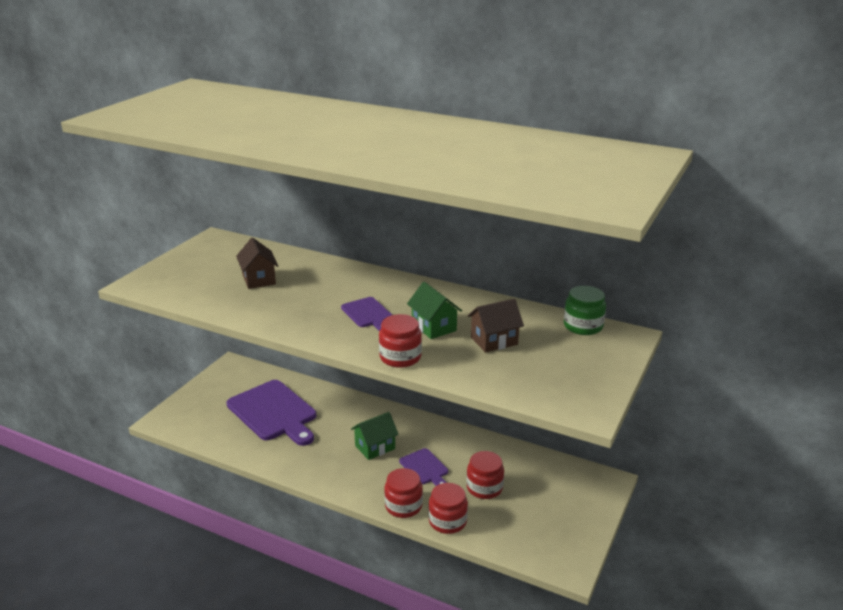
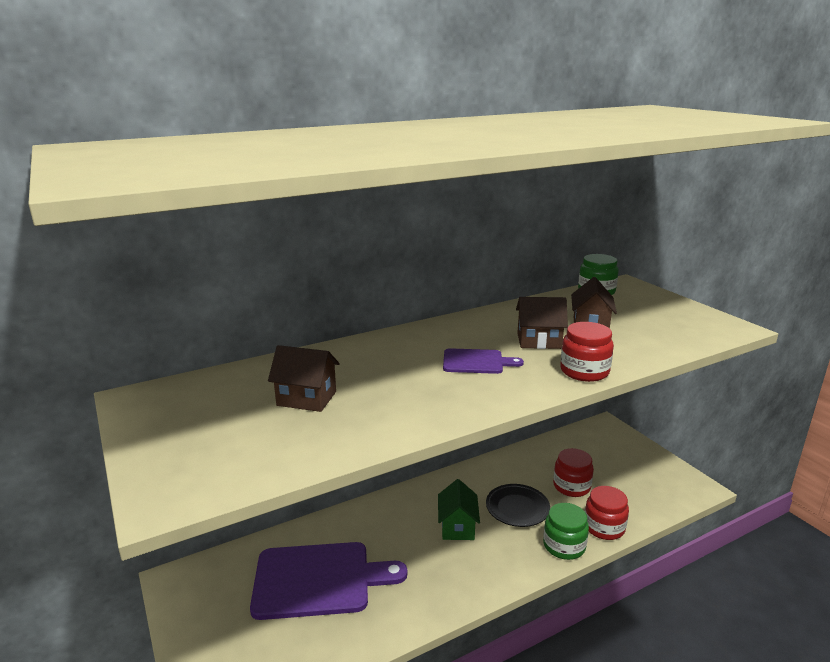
camera: 55 degrees left, 5 degrees down
(403, 506) = (564, 546): red jar -> green jar
(425, 468) = (517, 508): purple cutting board -> black plate
(434, 327) = (539, 341): green house -> brown house

